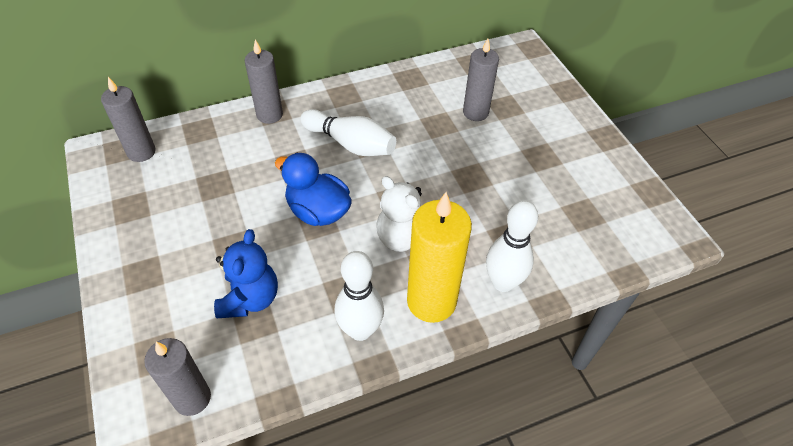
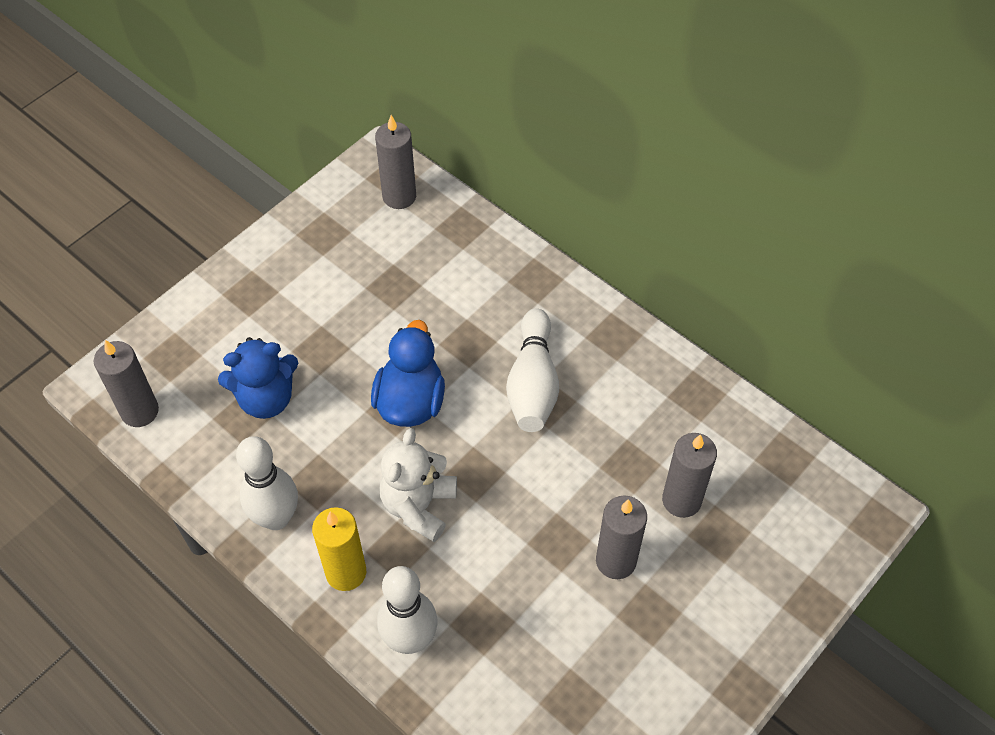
camera: 65 degrees right, 5 degrees up
(269, 115) = (528, 278): grey candle -> grey candle (616, 561)
(431, 301) = (346, 572): yellow candle -> yellow candle, size x0.66

